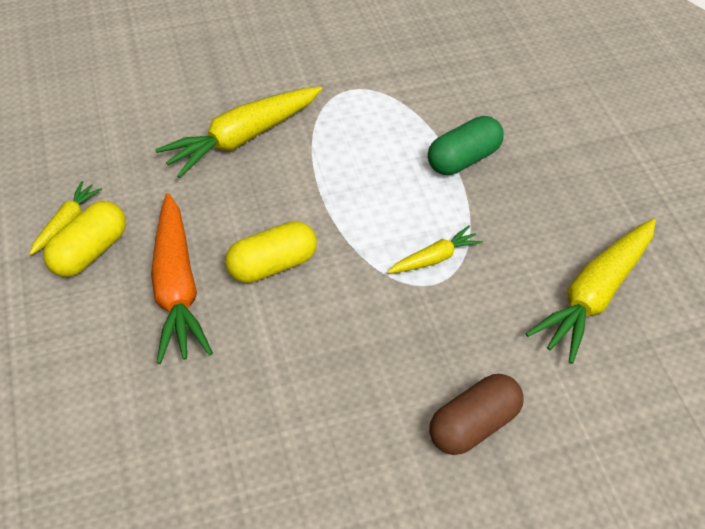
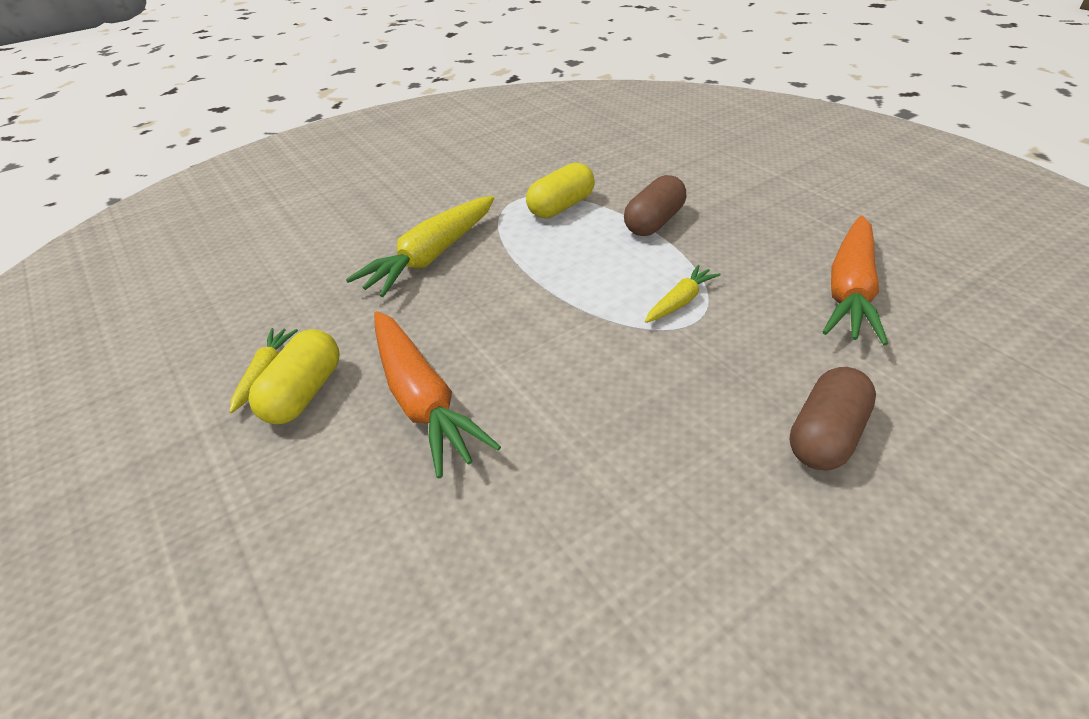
camera: 15 degrees left, 10 degrees down
(272, 265) = (518, 350): yellow capsule -> yellow capsule (561, 207)
(463, 159) = (654, 222): green capsule -> brown capsule
(594, 295) = (850, 291): yellow carrot -> orange carrot

